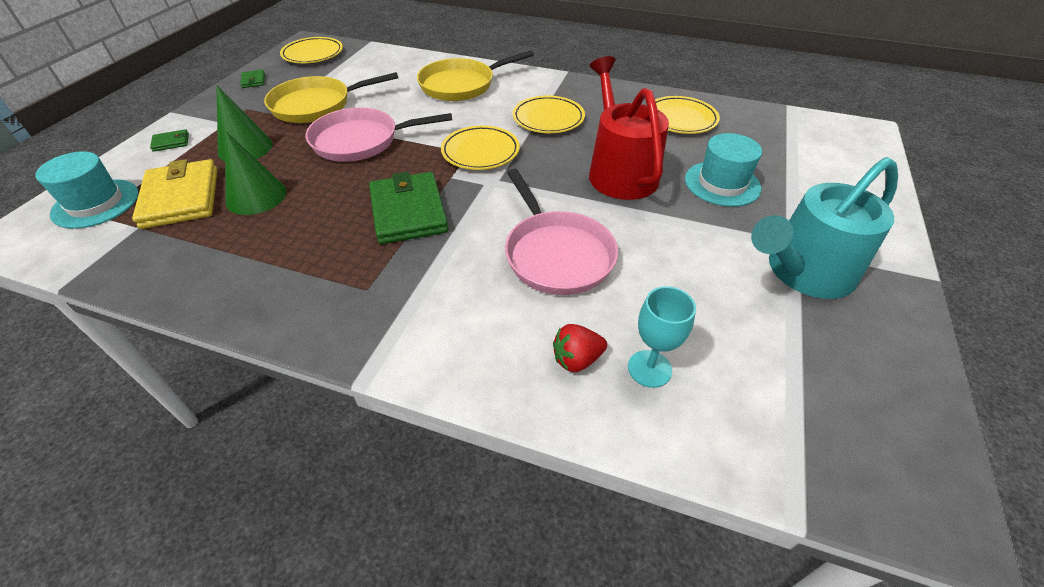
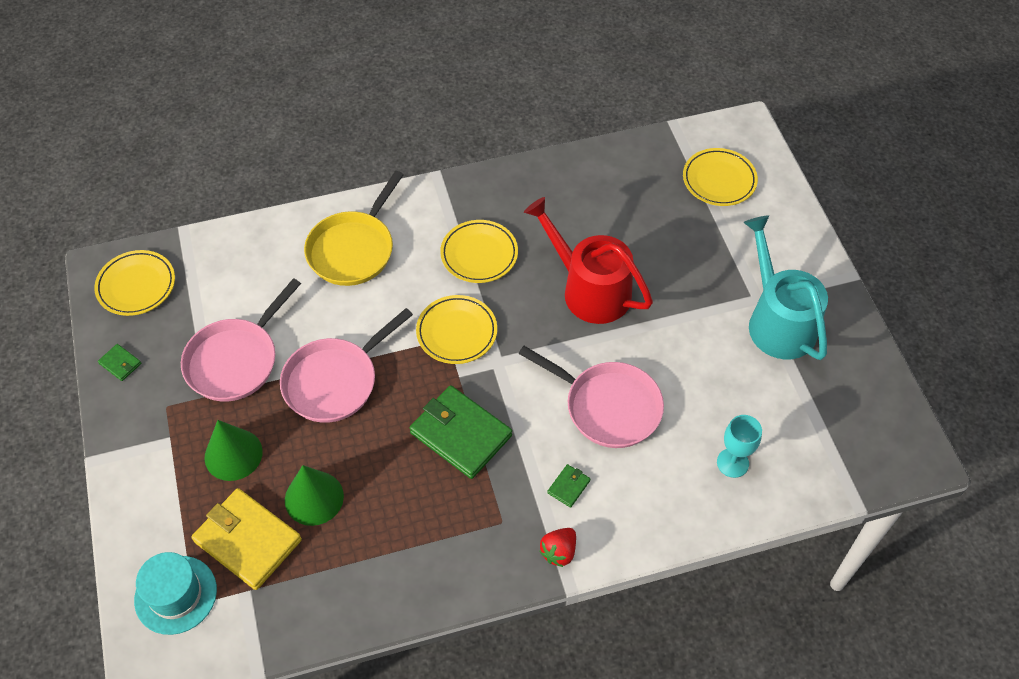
camera: 35 degrees left, 10 degrees up
(171, 142) = (147, 492): green wallet -> green wallet (568, 487)
(316, 105) = (236, 360): yellow pan -> pink pan
(577, 359) = (686, 484): red strawberry -> red strawberry (559, 552)
(680, 119) = (593, 191): yellow plate -> yellow plate (719, 180)
(722, 183) = (675, 259): turquoise hat -> none
(804, 272) = (778, 322): turquoise watering can -> turquoise watering can turned 135 degrees clockwise

